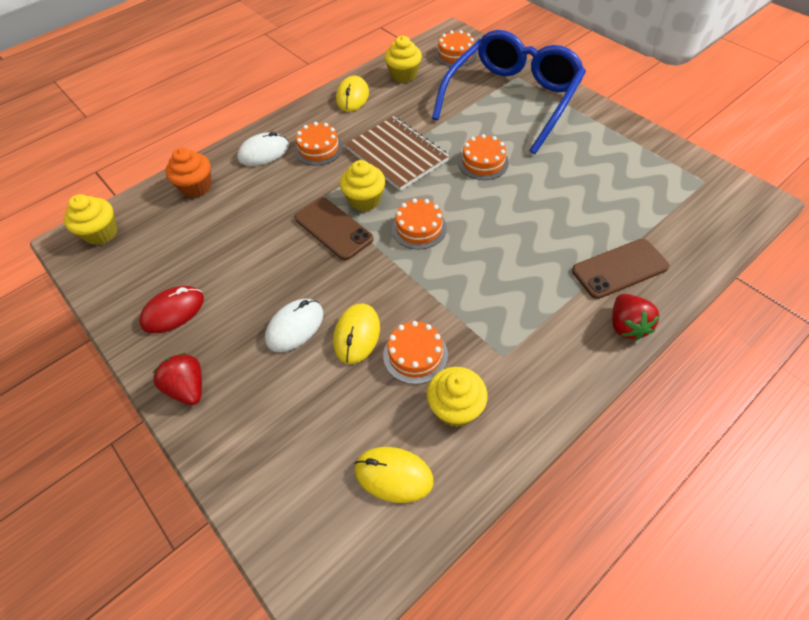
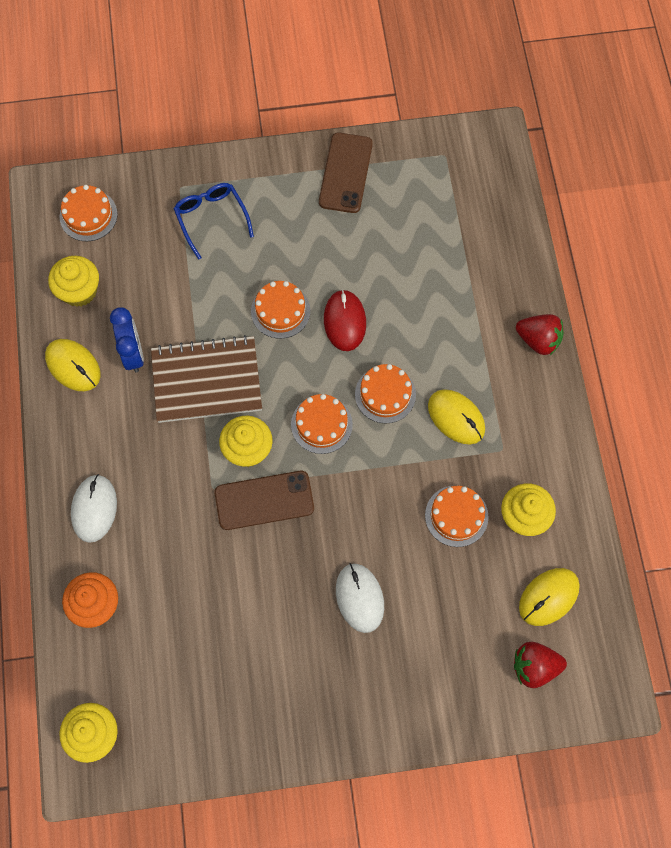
camera: 60 degrees left, 15 degrees up
(173, 311) = (263, 700): red mouse -> red mouse (345, 321)
(188, 388) = (363, 721): red strawberry -> red strawberry (534, 667)
(319, 149) = (134, 450): orange cake -> orange cake (385, 394)
(357, 335) = (404, 550): yellow mouse -> yellow mouse (456, 418)
(384, 115) = (133, 353): none -> blue clock
(511, 99) = (211, 219): blue glasses -> blue glasses, size x0.44
(619, 269) = (484, 299): brown phone -> brown phone (345, 173)

